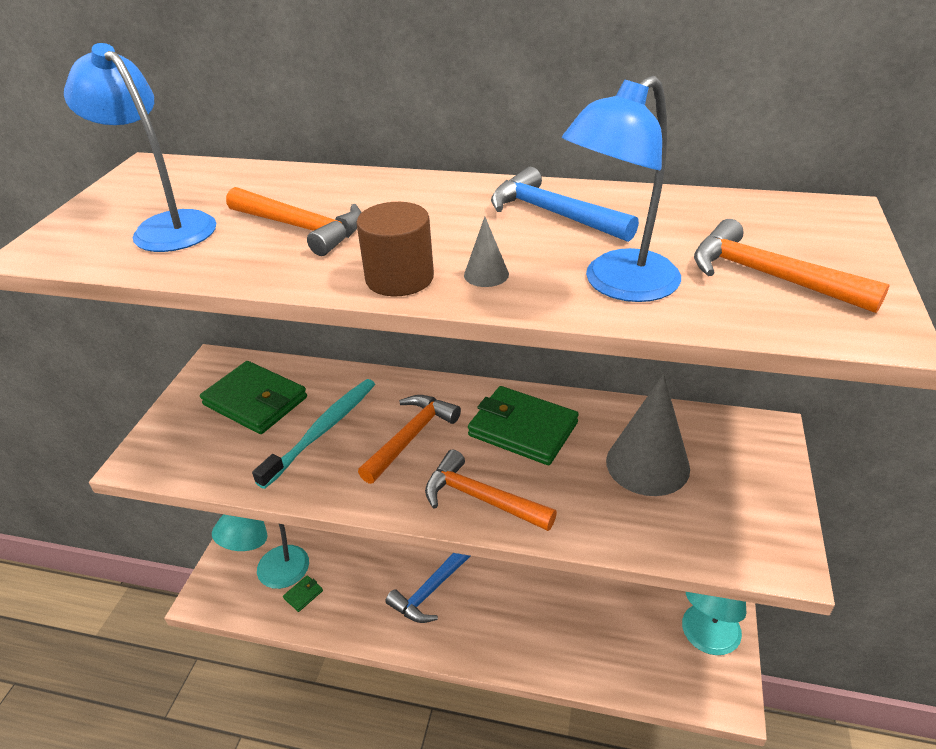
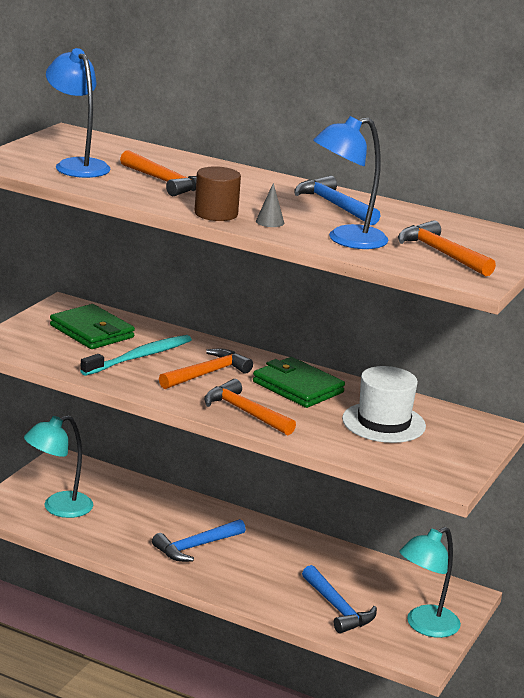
camera: 10 degrees right, 15 degrees down
(303, 594) = (81, 525): green wallet -> none
(609, 641) = (337, 608): none -> blue hammer
(647, 464) = (383, 423): grey cone -> white hat

